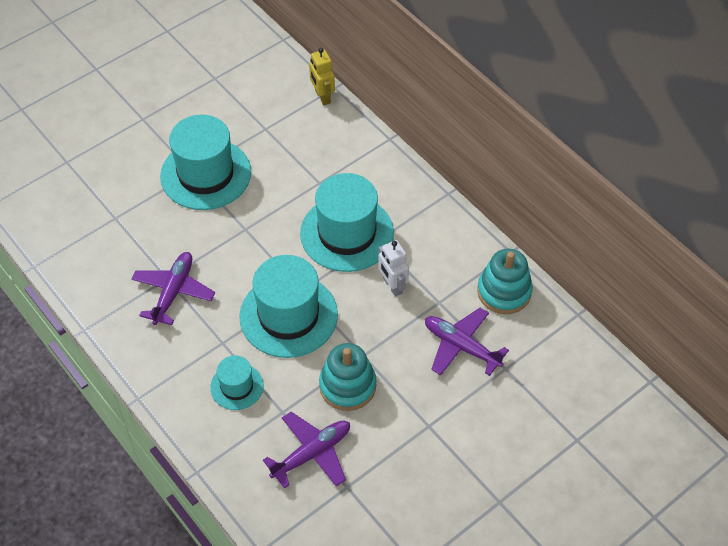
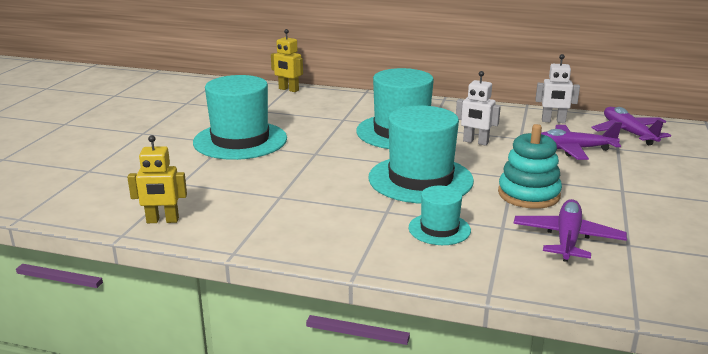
camera: 35 degrees left, 30 degrees down
(69, 263) = (162, 220): none -> yellow robot
(173, 292) = (297, 201): purple plane -> purple plane (628, 133)
(504, 292) = (553, 121): turquoise stacking toy -> white robot

